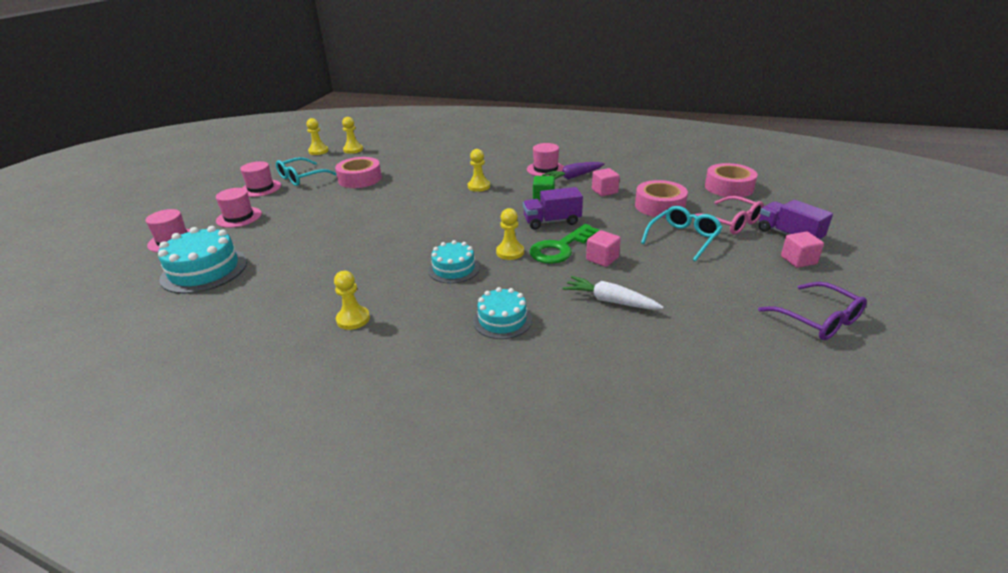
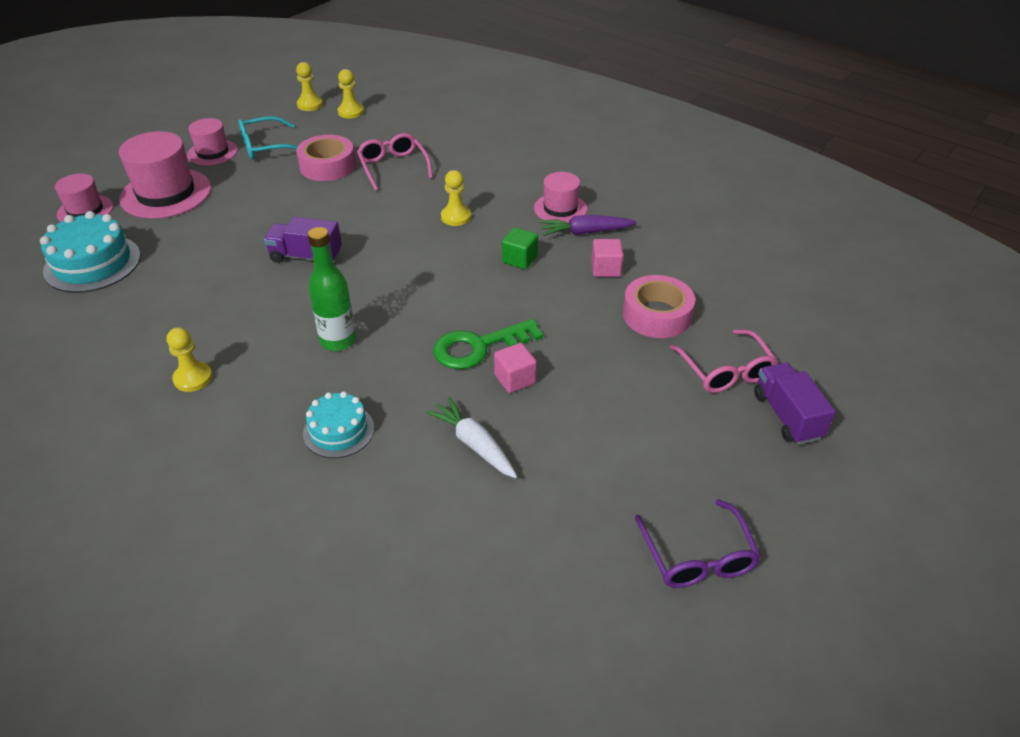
camera: 20 degrees right, 10 degrees up
(239, 217) = (166, 193): pink hat -> pink hat, size x1.69
(409, 170) = (393, 167): none -> pink glasses
(454, 269) = (338, 341): turquoise cake -> green bottle
(510, 252) = (416, 335): yellow pawn -> none
(552, 221) = (500, 301): purple truck -> purple truck (306, 256)
(684, 238) = (642, 378): turquoise glasses -> none
(729, 187) = (780, 309): pink tape -> none
(798, 260) = (760, 460): pink cube -> none

